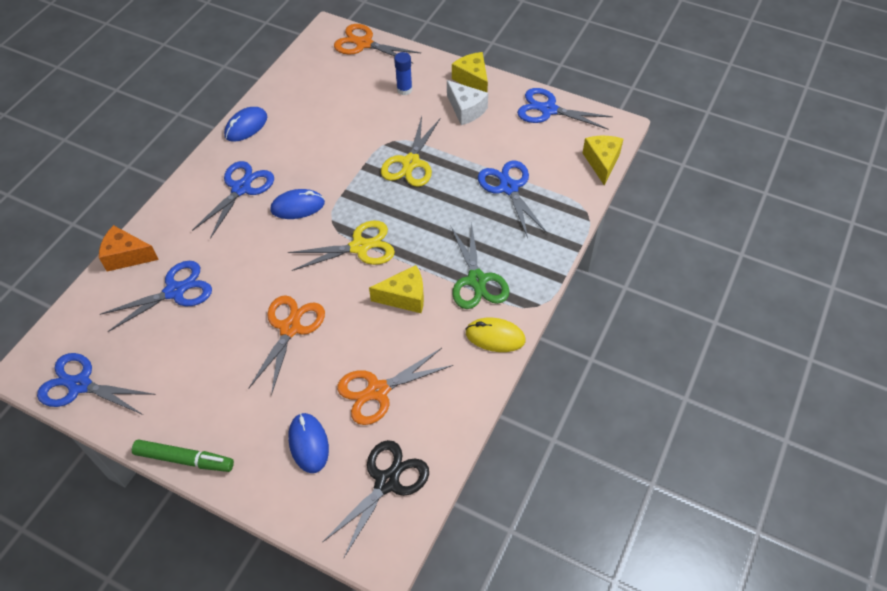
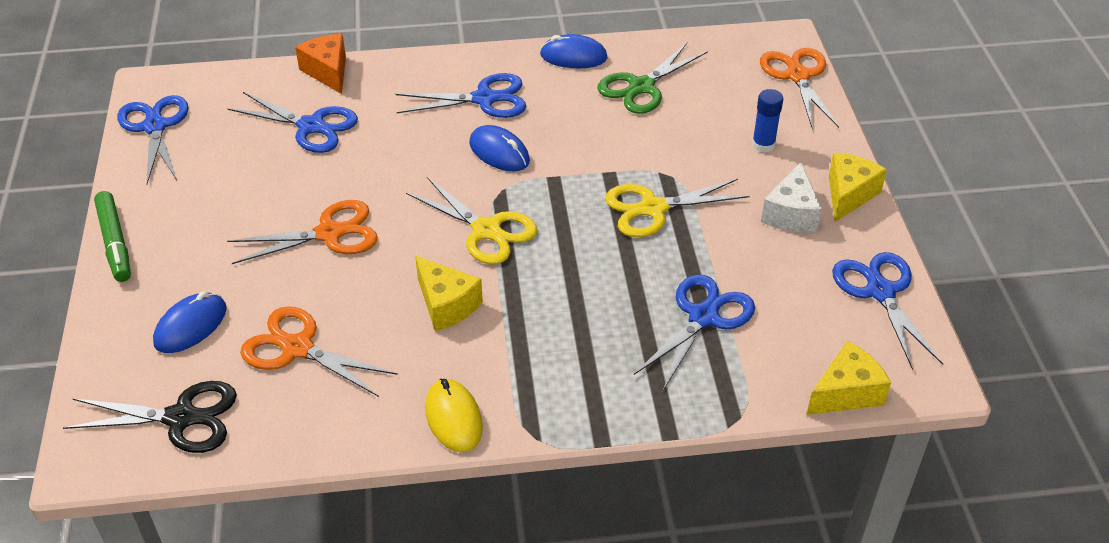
camera: 55 degrees right, 10 degrees down
(477, 280) = (526, 358): green scissors -> green scissors (641, 87)

